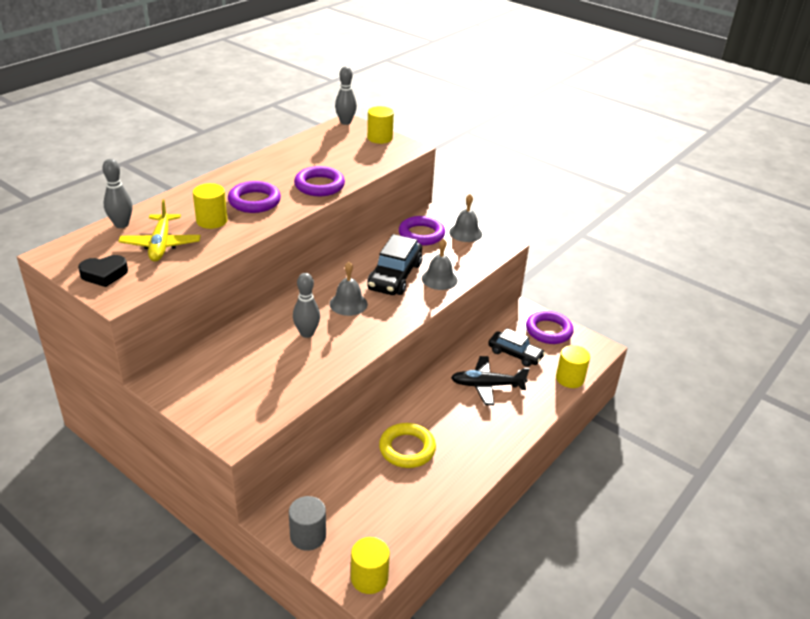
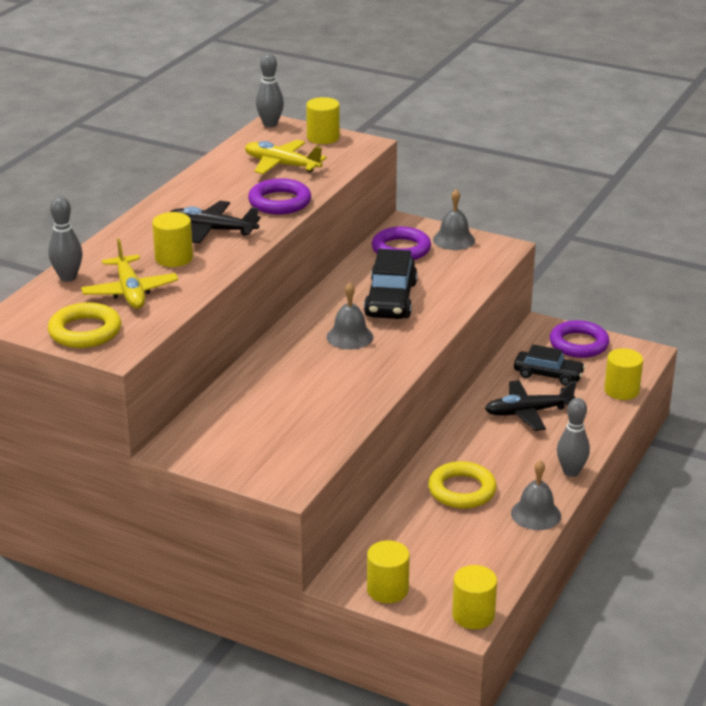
camera: 10 degrees left, 5 degrees down
(104, 274) = (85, 331): black heart -> yellow ring
(254, 201) = (212, 230): purple ring -> black plane
(307, 333) = (316, 374): grey bowling pin -> grey bowling pin (571, 472)
(308, 536) = (387, 590): grey cylinder -> yellow cylinder
(337, 155) = (281, 165): none -> yellow plane
(439, 279) = (445, 295): grey bell -> grey bell (536, 514)

